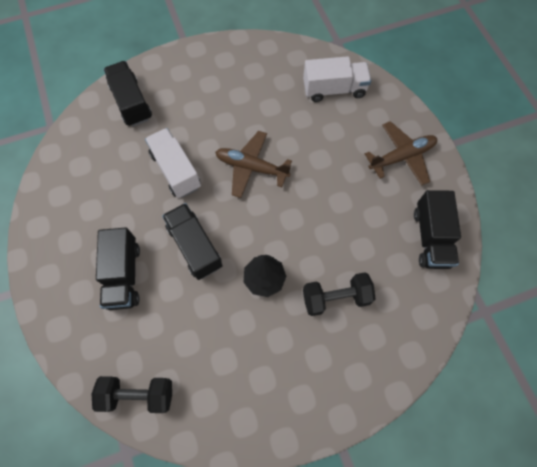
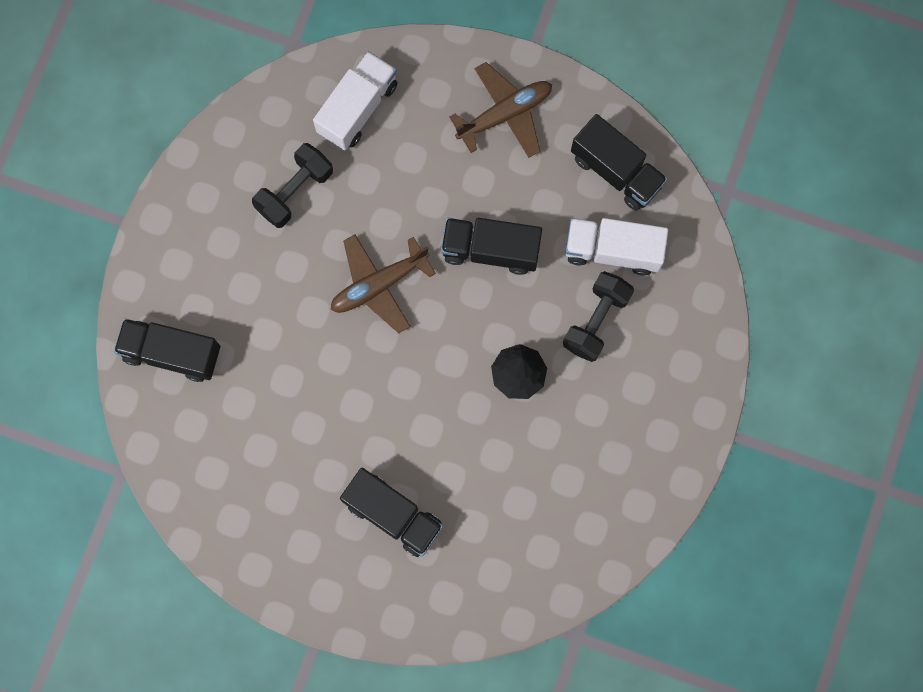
camera: 50 degrees left, 10 degrees up
(138, 394) = (532, 586): black dumbbell -> black dumbbell (295, 191)
(176, 170) = (311, 369): white truck -> white truck (613, 250)
(195, 246) = (422, 418): black truck -> black truck (490, 250)
(401, 157) = (505, 114): brown plane -> brown plane turned 45 degrees clockwise

